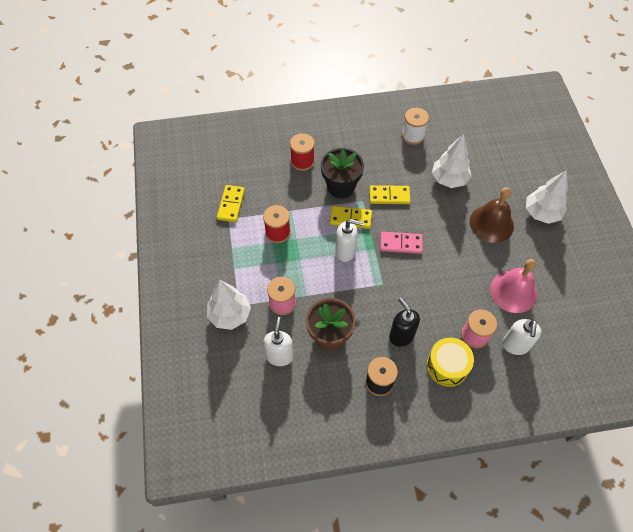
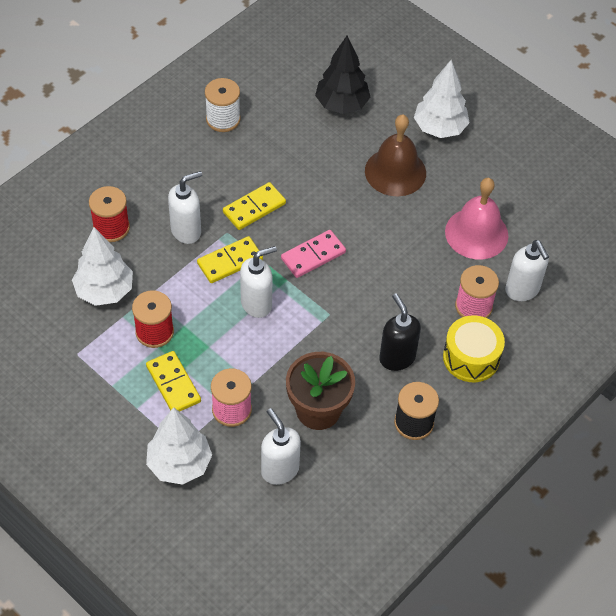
camera: 40 degrees left, 5 degrees down
(231, 204) = (64, 335): yellow domino -> yellow domino (173, 384)
(341, 187) = (186, 231): black flower pot -> white soap dispenser
(401, 336) = (397, 358): black soap dispenser -> black soap dispenser turned 45 degrees clockwise
(449, 179) = (308, 148): white tree -> white tree (104, 291)
(490, 165) = (341, 104): none -> black tree

